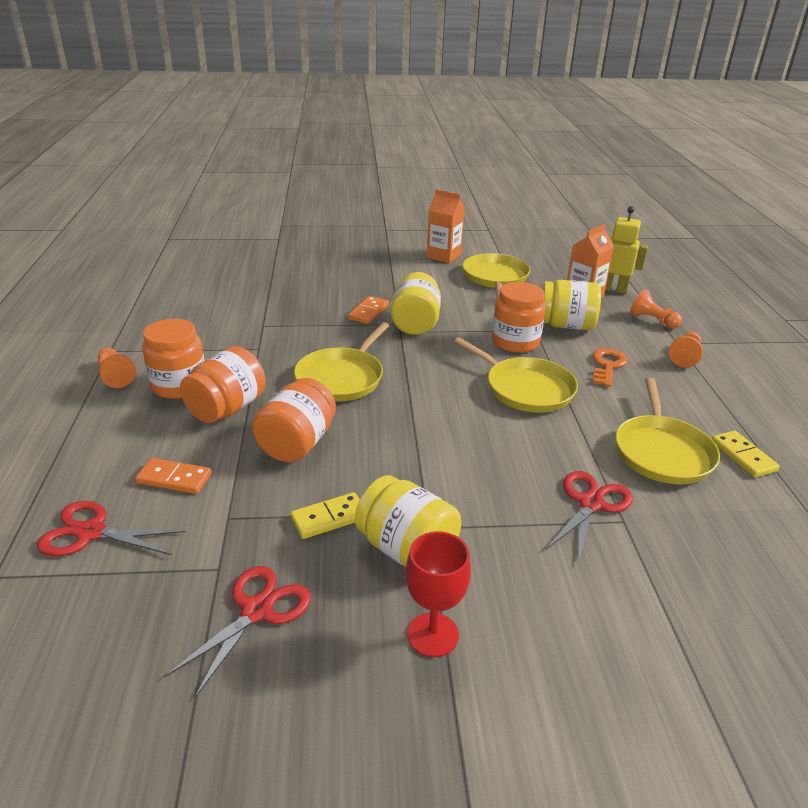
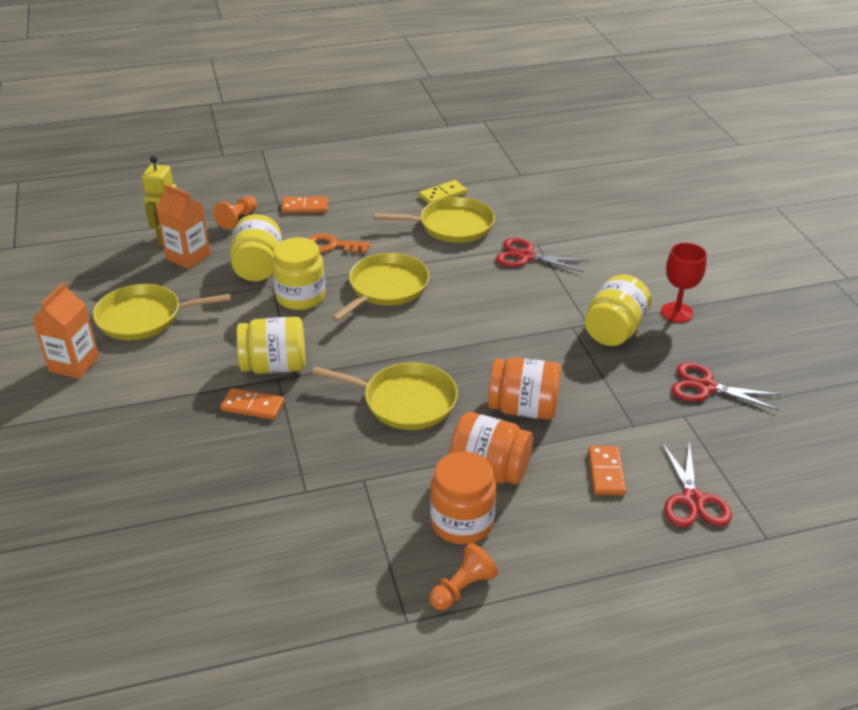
camera: 100 degrees left, 5 degrees up
(329, 518) = (604, 372): yellow domino -> none
(515, 342) = (300, 297): orange jar -> yellow jar
(685, 357) = (305, 207): orange pawn -> orange domino

